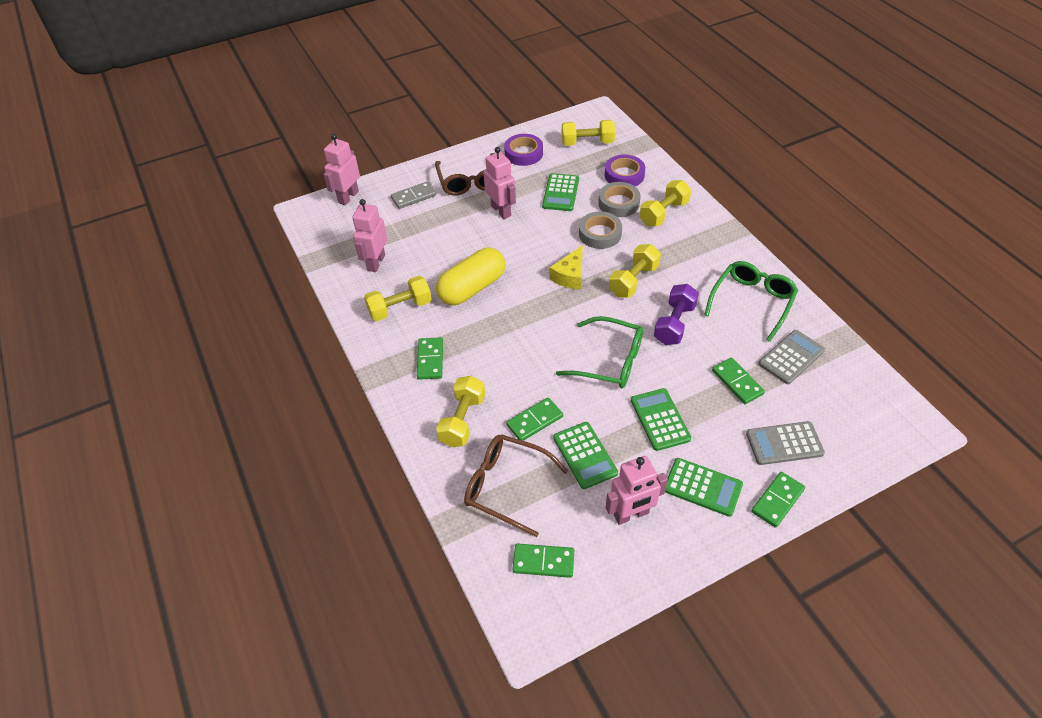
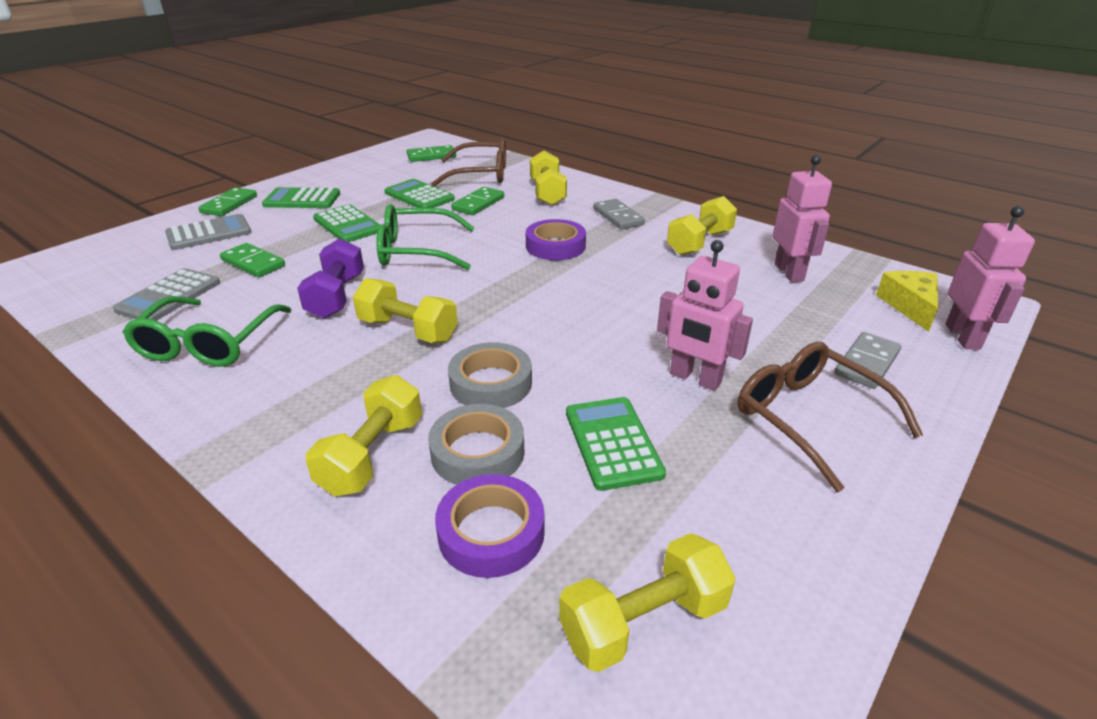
camera: 155 degrees right, 15 degrees down
(430, 360) = (618, 217): green domino -> grey domino
(472, 288) = (635, 275): yellow capsule -> none
(523, 153) = (776, 524): purple tape -> purple tape (555, 246)
(570, 275) = (510, 315): yellow cheese -> yellow cheese (909, 306)
(631, 514) = (367, 180): pink robot -> none
(633, 281) = (408, 330): yellow dumbbell -> yellow dumbbell turned 75 degrees counterclockwise

